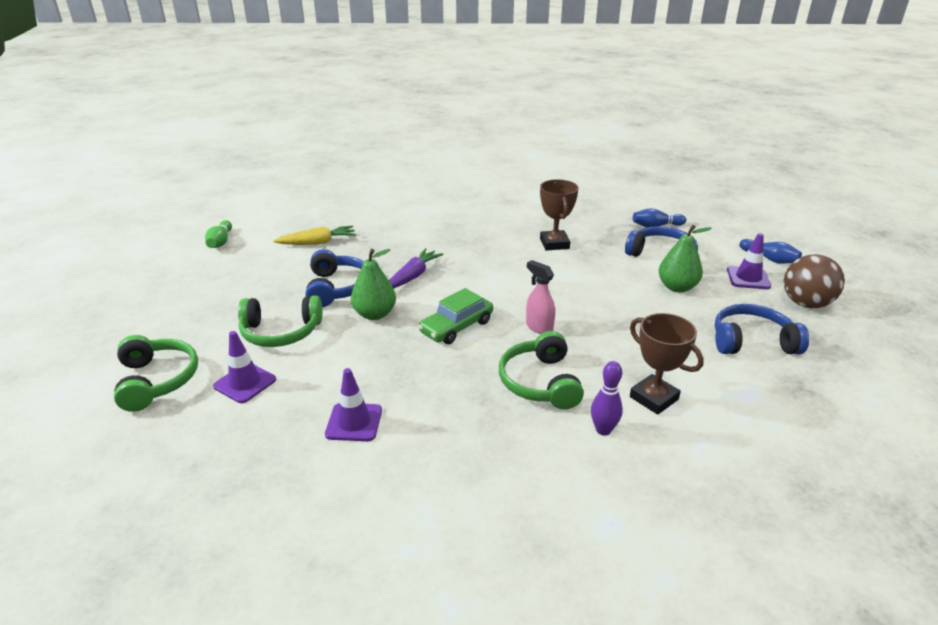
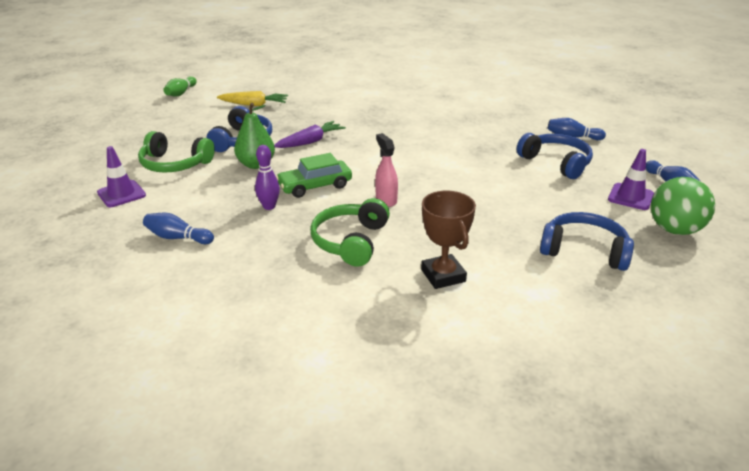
camera: 20 degrees right, 0 degrees up
(157, 380) = (64, 180): green headphones -> none
(354, 422) = (177, 238): purple traffic cone -> blue bowling pin
(554, 244) = (458, 137): brown trophy -> none
(603, 430) = (374, 289): purple bowling pin -> purple bowling pin (269, 206)
(677, 287) = (547, 192): green pear -> none
(805, 303) = (674, 230): brown ball -> green ball

